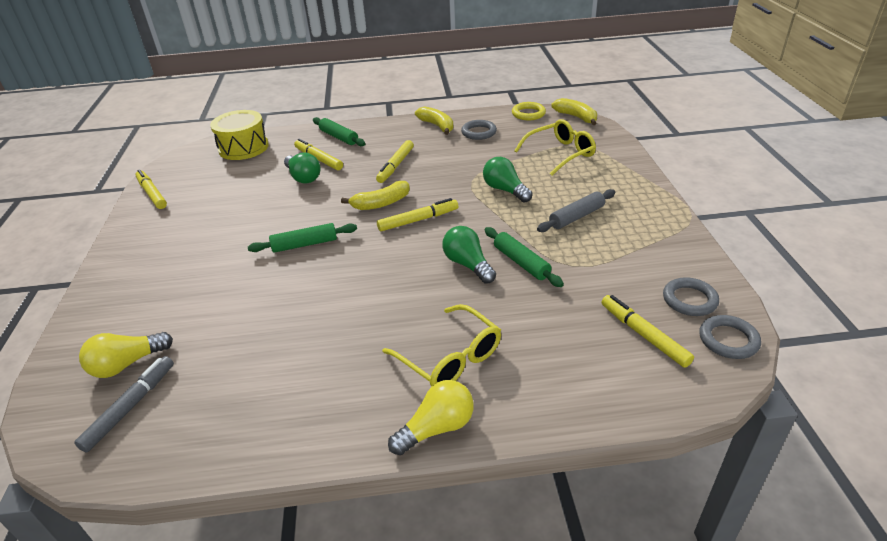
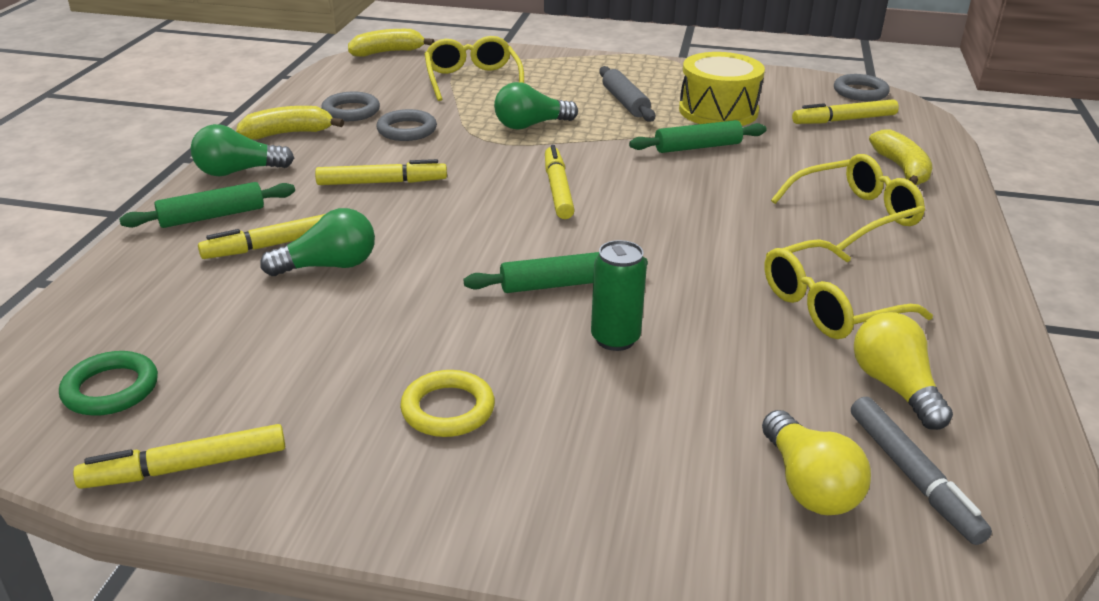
camera: 75 degrees left, 5 degrees down
(130, 407) = (912, 476): grey marker -> grey marker turned 150 degrees counterclockwise
(200, 163) = (111, 389): none -> green ring
(243, 148) = (109, 325): yellow drum -> yellow drum (718, 111)
(254, 275) = (615, 339): none -> green can
(305, 244) = (556, 284): green rolling pin -> green rolling pin turned 75 degrees clockwise
(308, 356) = (829, 306): none -> yellow glasses
(381, 203) = (487, 209): yellow banana -> yellow banana (901, 169)
(396, 166) = (382, 182): yellow marker -> yellow marker turned 45 degrees counterclockwise
(436, 428) = (963, 239): yellow light bulb -> yellow light bulb (894, 387)
(468, 265) = (684, 176): green light bulb -> green light bulb (238, 171)
(528, 114) = (338, 73): yellow ring -> yellow ring (448, 409)
(689, 300) = (799, 91): grey ring -> grey ring (407, 130)

